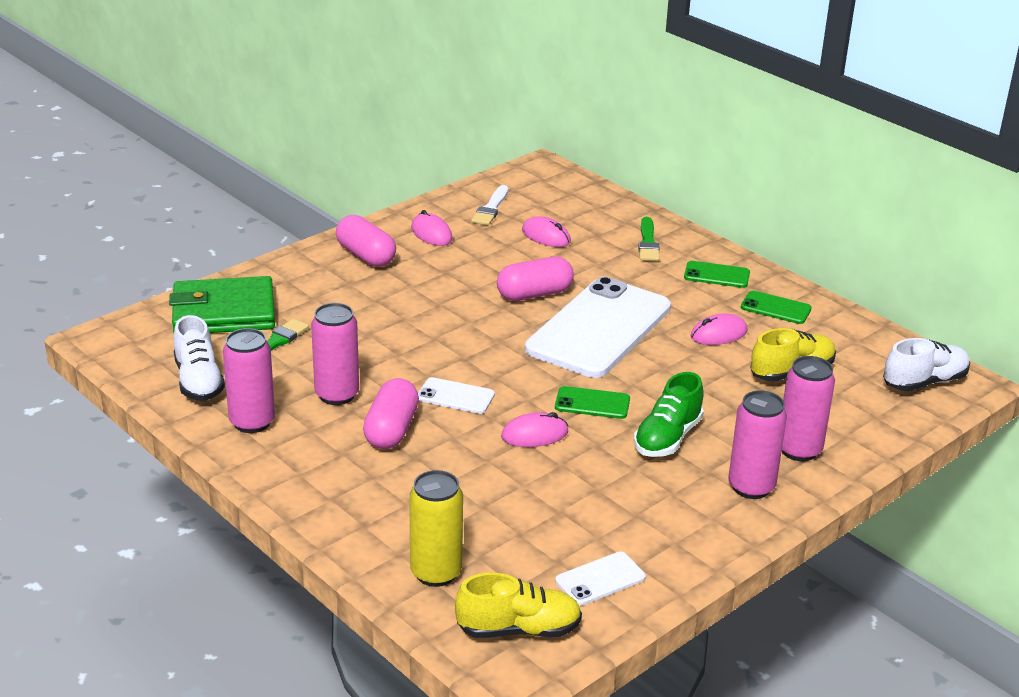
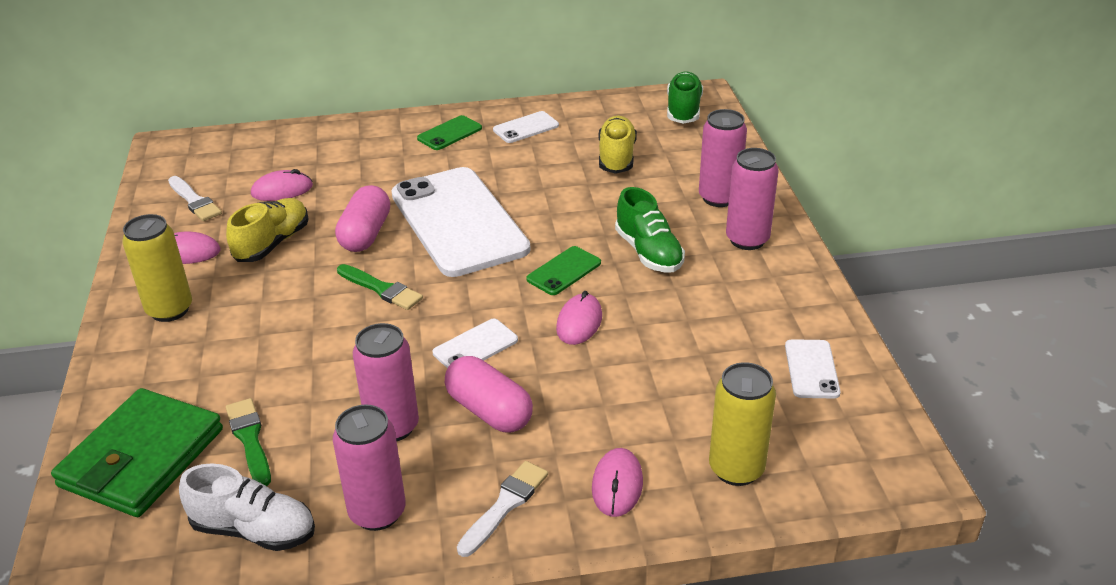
camera: 55 degrees left, 5 degrees up
(303, 473) = (505, 505): none -> white brush
(366, 256) = (170, 310): pink capsule -> yellow can
(518, 629) = (851, 447): yellow shoe -> yellow shoe (272, 243)
(648, 243) = (362, 144): green brush -> green brush (381, 289)
(718, 334) = (532, 167): pink mouse -> pink mouse (617, 485)
(775, 308) = (526, 128): green phone -> white phone
(924, 382) = (683, 110): white shoe -> green shoe

